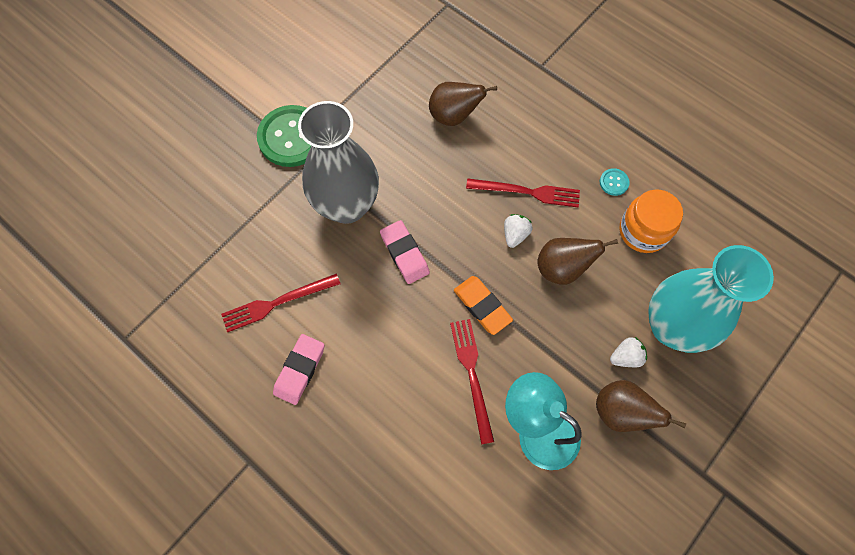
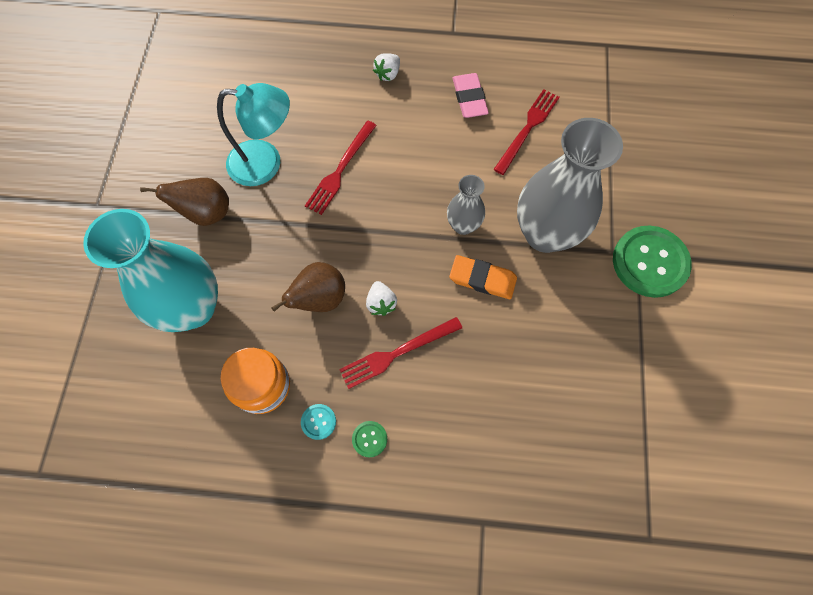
camera: 145 degrees right, 0 degrees up
(404, 253) = (463, 225): pink eraser -> grey vase
(454, 116) = (526, 389): brown pear -> none
(472, 375) = (340, 170): red fork -> red fork turned 75 degrees clockwise
(482, 306) = (367, 224): orange eraser -> orange eraser (482, 279)
(584, 151) = (369, 439): none -> green button
(625, 357) = (222, 257): white strawberry -> white strawberry (388, 74)

